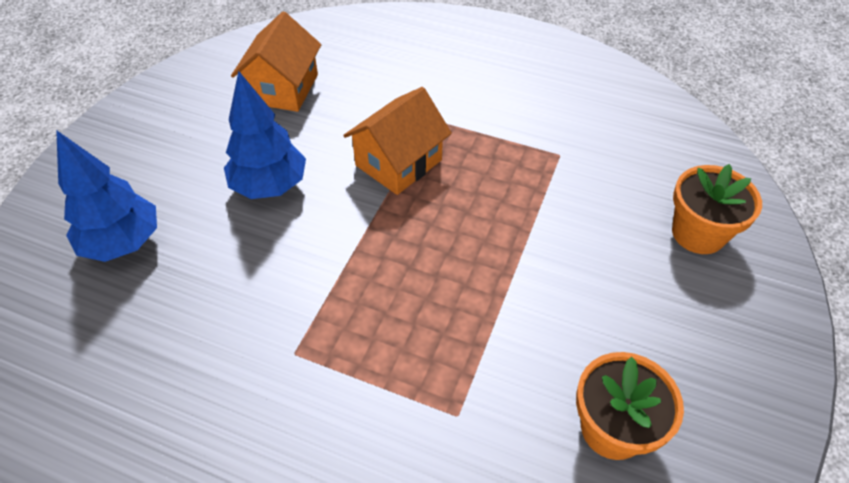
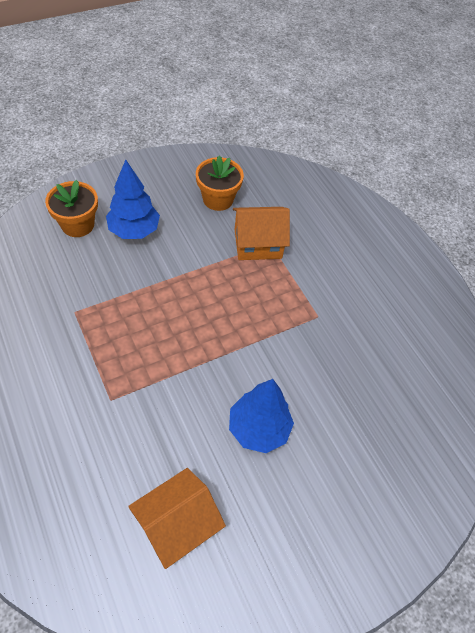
camera: 145 degrees left, 5 degrees up
(123, 243) = (373, 455): blue tree -> blue tree (134, 230)
(398, 163) = (167, 382): orange house -> orange house (258, 244)

